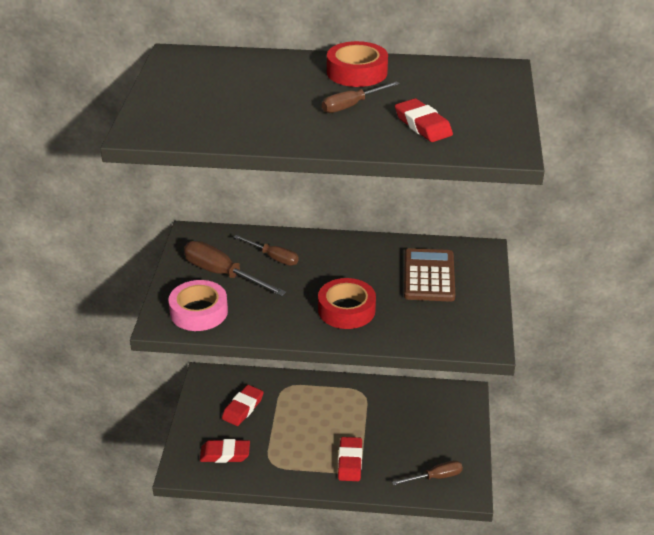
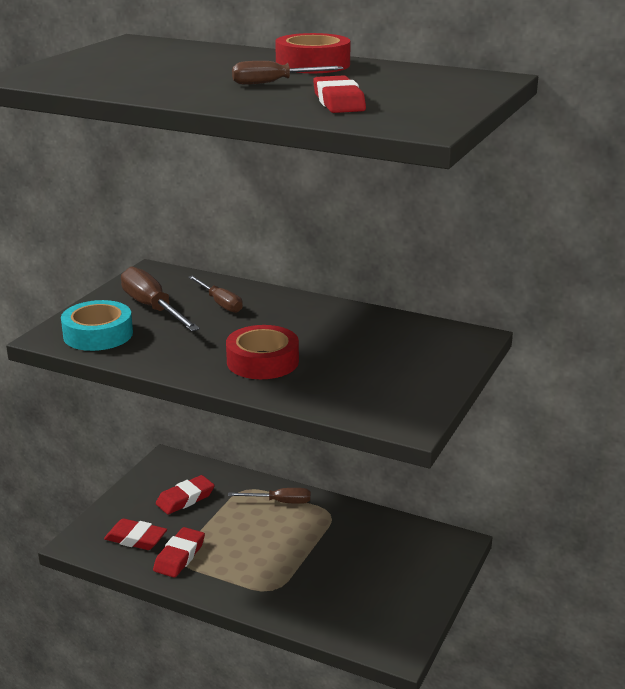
camera: 20 degrees right, 10 degrees down
(199, 312) = (98, 334): pink tape -> turquoise tape
(350, 462) = (271, 580): red eraser -> red eraser (179, 556)
(428, 276) = (387, 348): brown calculator -> none
(435, 477) = (365, 623): brown screwdriver -> brown screwdriver (280, 502)

